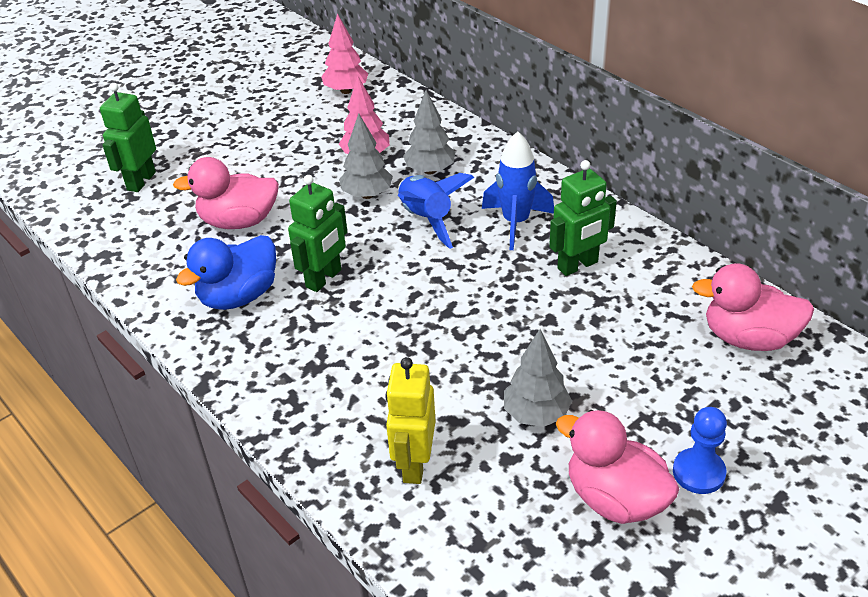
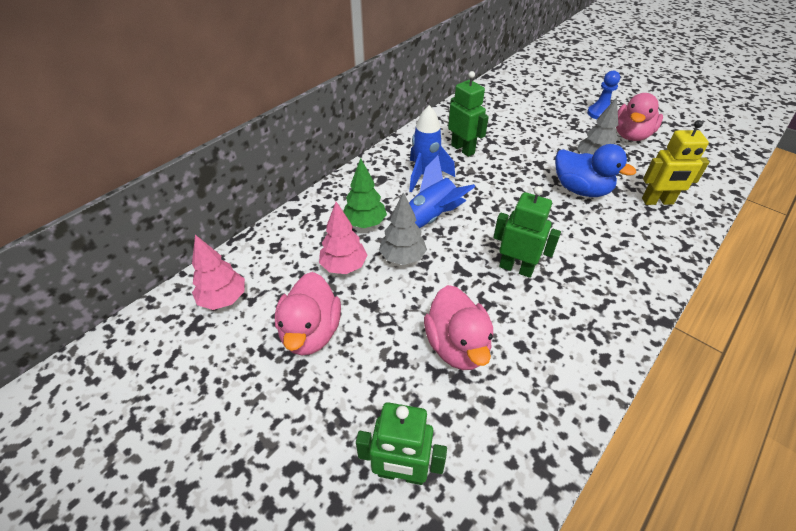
camera: 100 degrees left, 5 degrees up
(238, 296) = (557, 321): blue duck -> blue duck (581, 190)
(430, 170) = (365, 223): grey tree -> green tree
(748, 338) = (503, 98): pink duck -> pink duck (311, 332)

